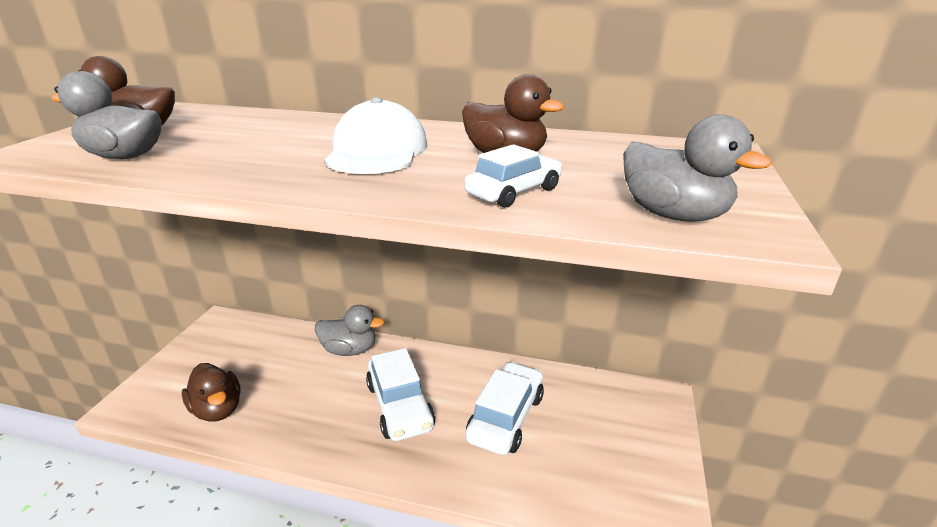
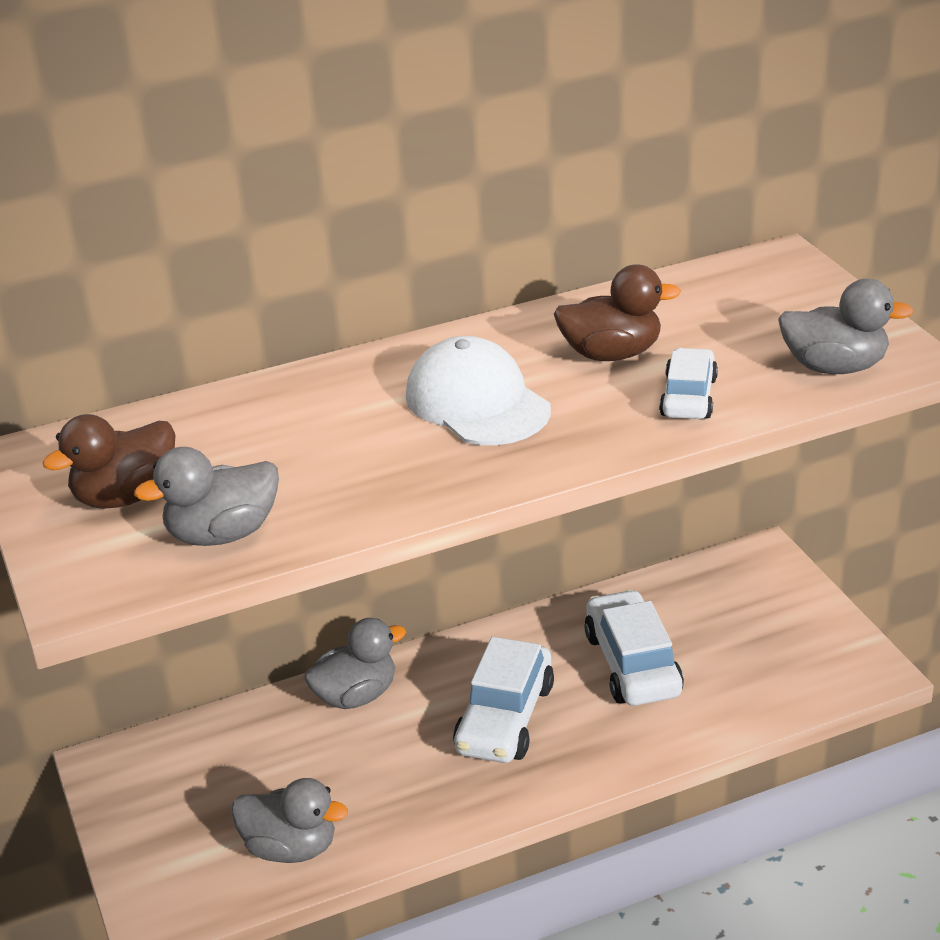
camera: 35 degrees left, 5 degrees up
(217, 409) = (291, 848): brown duck -> grey duck
(400, 406) = (505, 718): white car -> white car turned 75 degrees clockwise

